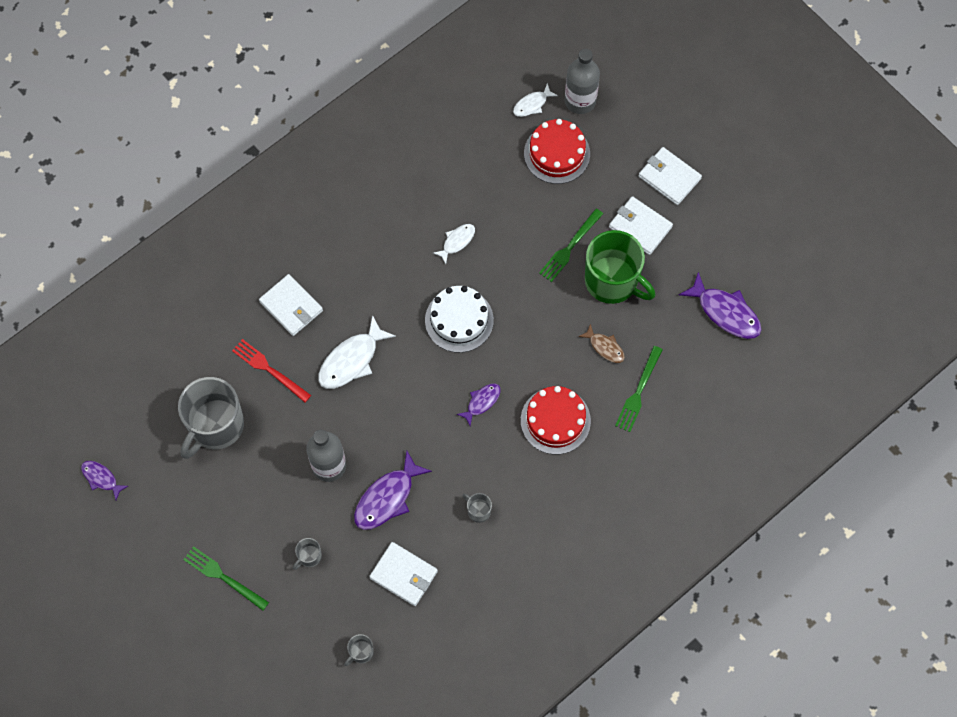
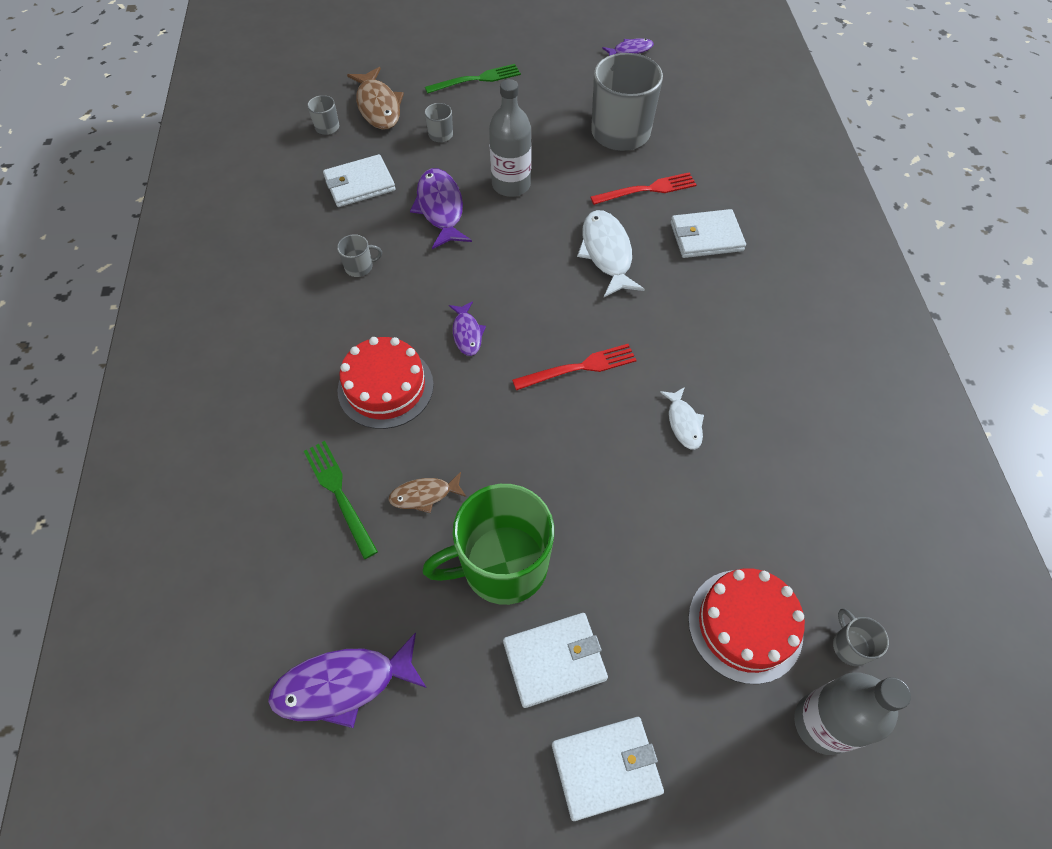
camera: 125 degrees right, 10 degrees down
(310, 631) = (378, 106): none -> brown fish
(459, 320) = (579, 367): white cake -> red fork
(532, 104) = (850, 646): white fish -> grey mug
(569, 247) = (588, 545): green fork -> none

